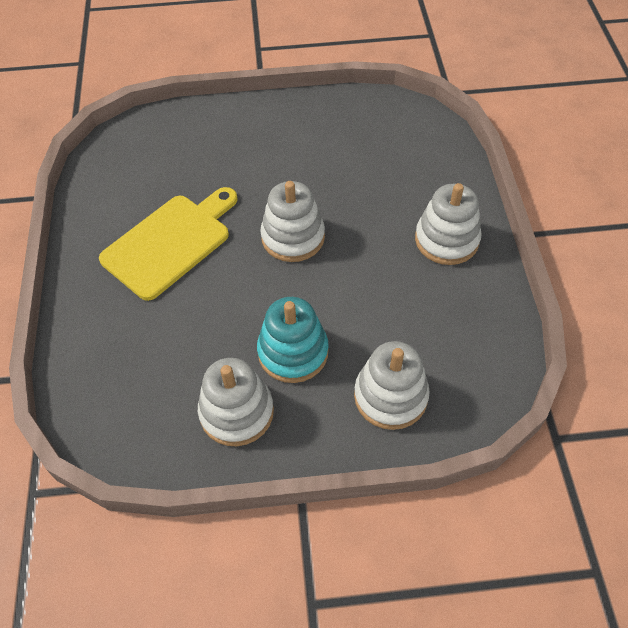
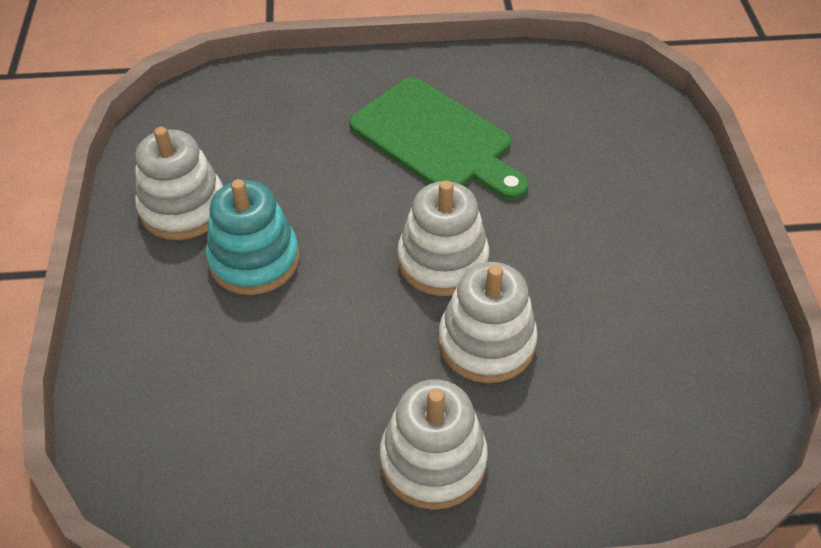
camera: 90 degrees right, 5 degrees down
(170, 243) = (436, 139): yellow cutting board -> green cutting board
(390, 396) = (168, 361): white stacking toy -> white stacking toy (486, 342)

